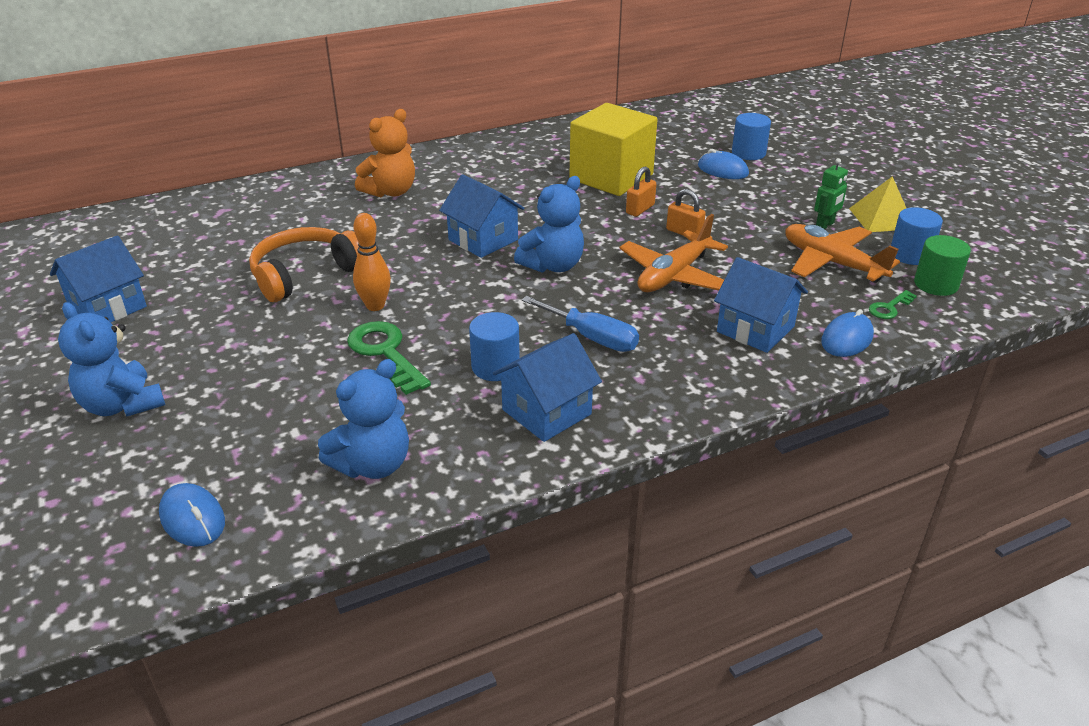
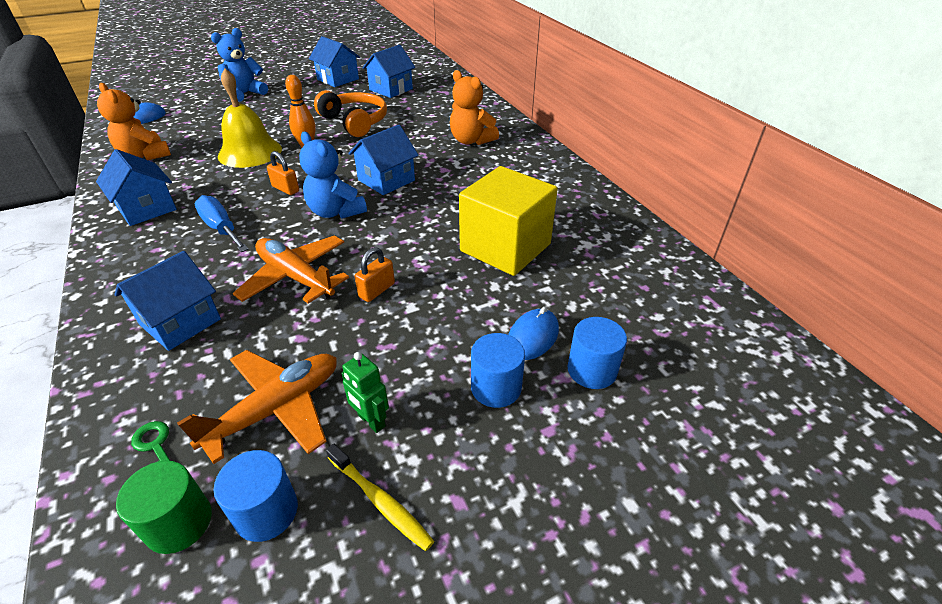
camera: 90 degrees right, 5 degrees up
(188, 253) = (391, 89): none -> blue house
(373, 464) = (145, 155): blue teddy bear -> orange teddy bear
(385, 353) = (250, 152): green key -> yellow bell
(495, 367) = (210, 189): blue cylinder -> blue cylinder (496, 387)
(592, 338) = (221, 228): blue screwdriver -> blue screwdriver turned 105 degrees clockwise
(640, 209) = (431, 263): orange padlock -> orange padlock (285, 189)
(847, 339) = (123, 390): blue mouse -> none
(881, 218) = (380, 501): yellow pyramid -> yellow toothbrush

